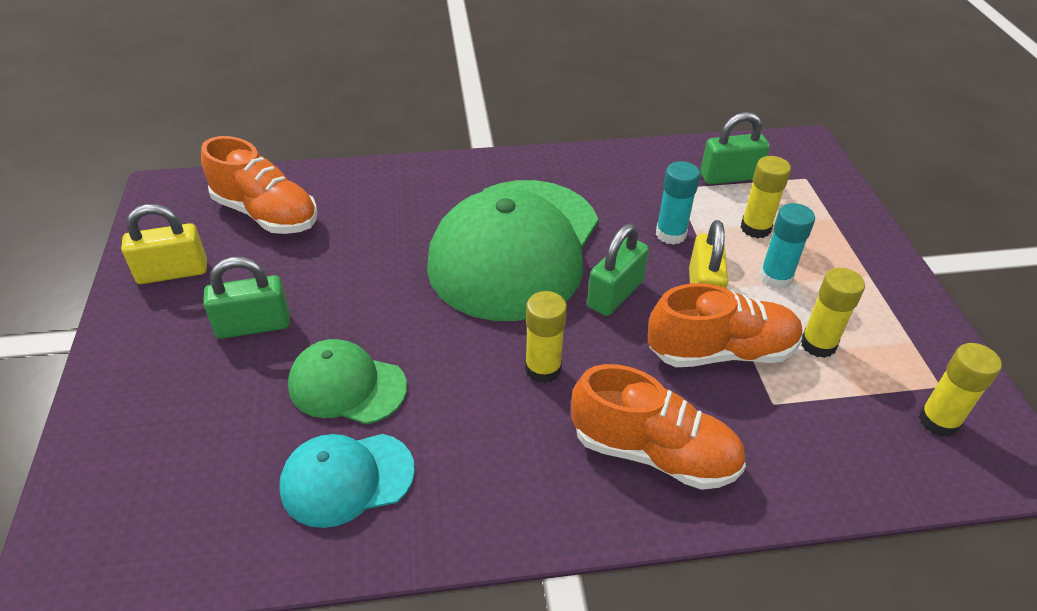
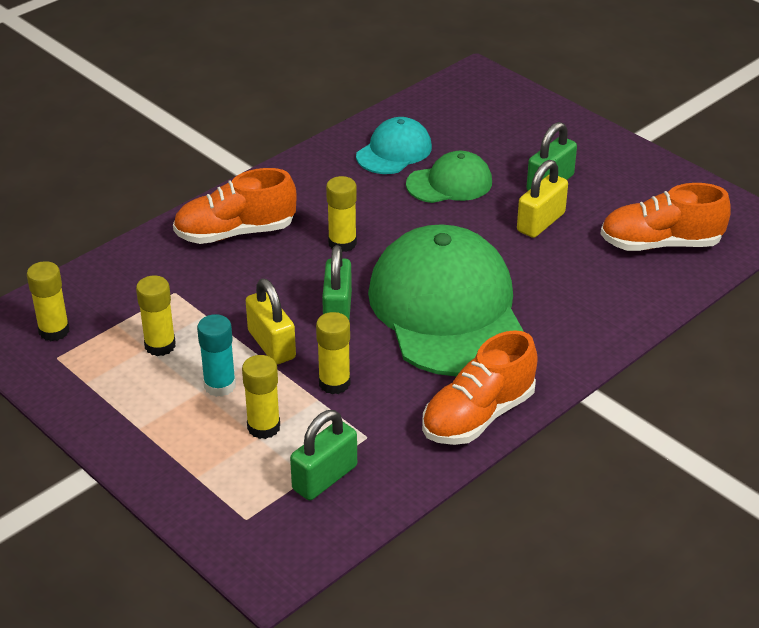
camera: 145 degrees right, 5 degrees down
(173, 272) = (650, 184): yellow padlock -> yellow padlock (541, 222)
(670, 234) = (334, 383): turquoise glue stick -> yellow glue stick
(721, 351) = (230, 307): orange shoe -> orange shoe (478, 416)

